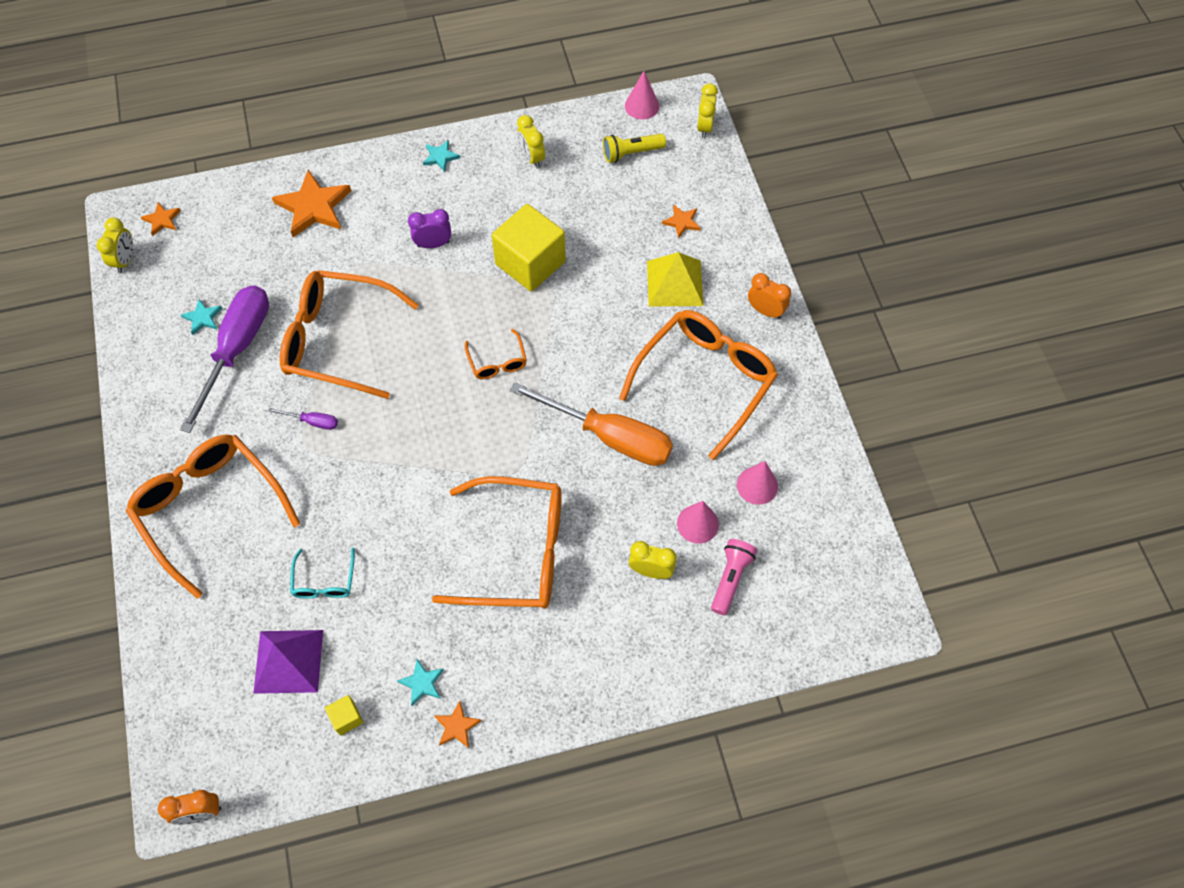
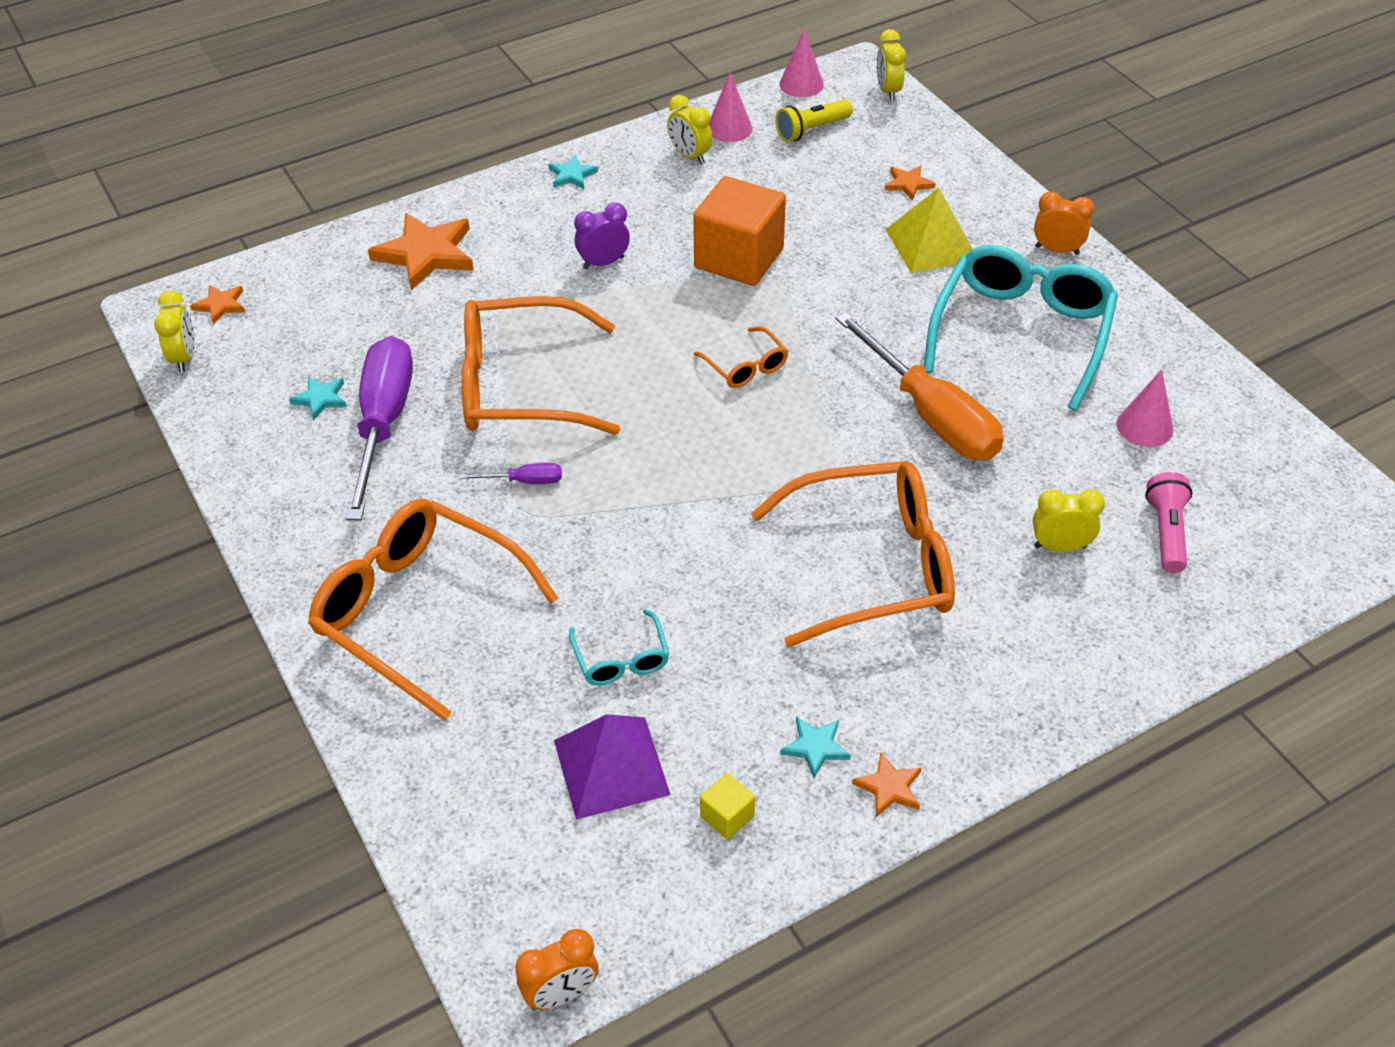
camera: 15 degrees left, 15 degrees down
(530, 263) = (739, 258): yellow cube -> orange cube
(609, 436) = (931, 415): orange screwdriver -> orange screwdriver turned 45 degrees clockwise
(697, 524) = (1092, 483): pink cone -> pink cone (729, 128)
(705, 380) = (1021, 333): orange glasses -> turquoise glasses

